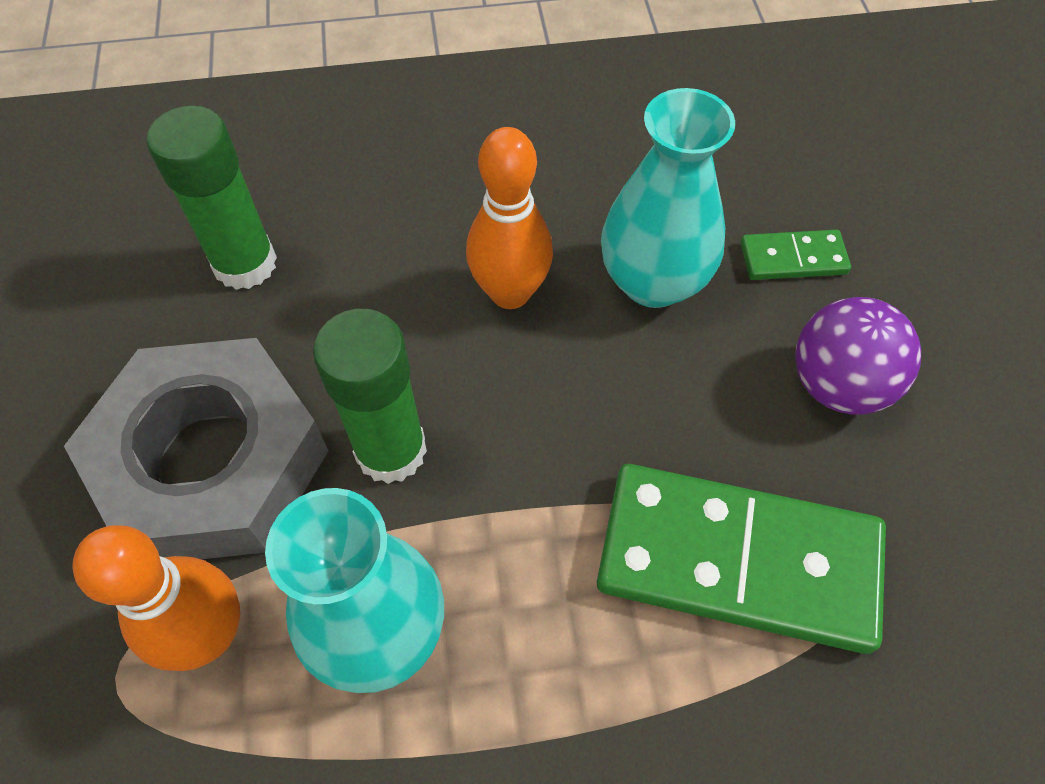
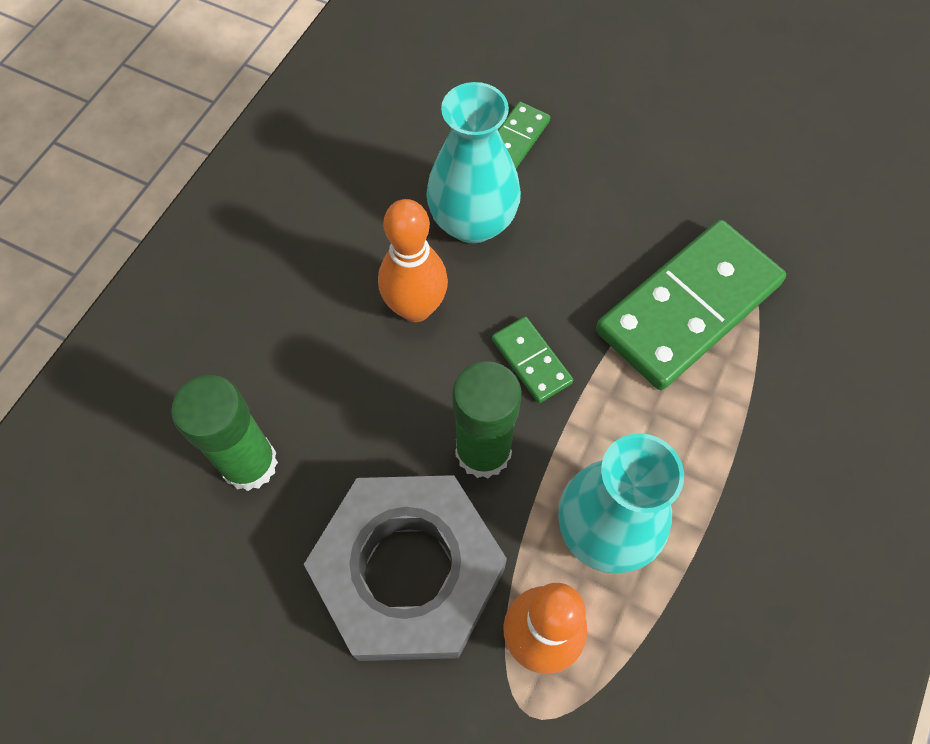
camera: 55 degrees left, 5 degrees up
(532, 434) = (531, 361): none -> green domino
(837, 385) = (617, 180): purple ball -> none

